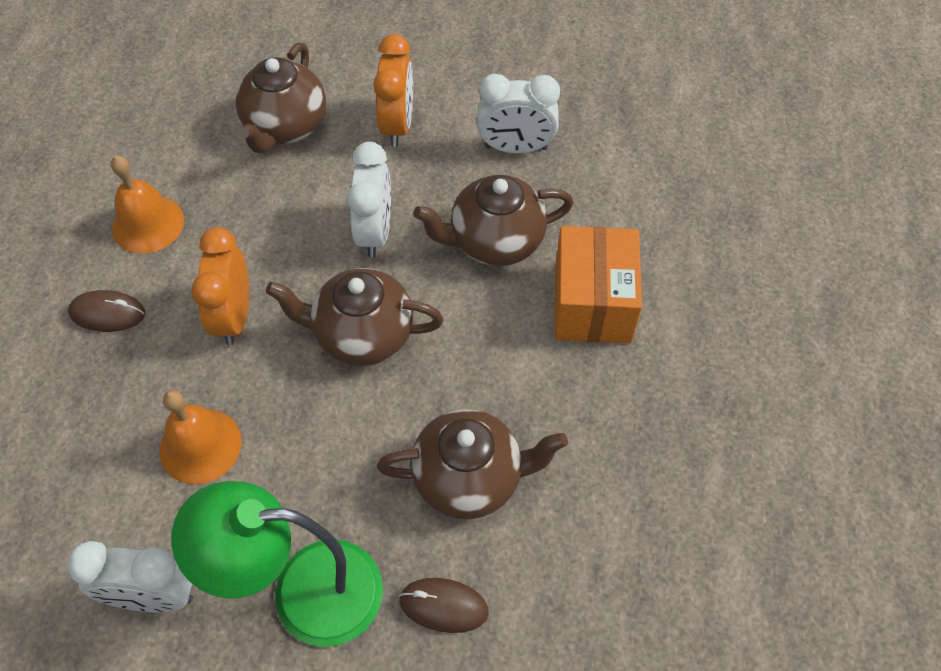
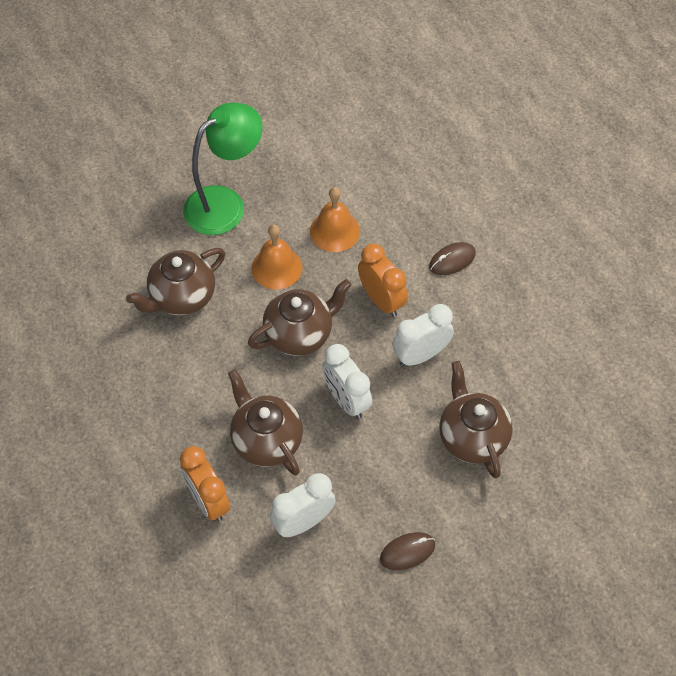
camera: 145 degrees right, 0 degrees up
(148, 224) = (487, 320): orange bell -> orange bell (276, 267)
(153, 596) = (294, 164): white clock -> white clock (421, 355)
(397, 125) = (399, 488): orange clock -> orange clock (208, 501)
(443, 606) = (154, 236): brown mouse -> brown mouse (407, 552)
(494, 242) = (266, 440): brown teapot -> brown teapot turned 75 degrees counterclockwise
(592, 303) = (176, 436): orange box -> none

